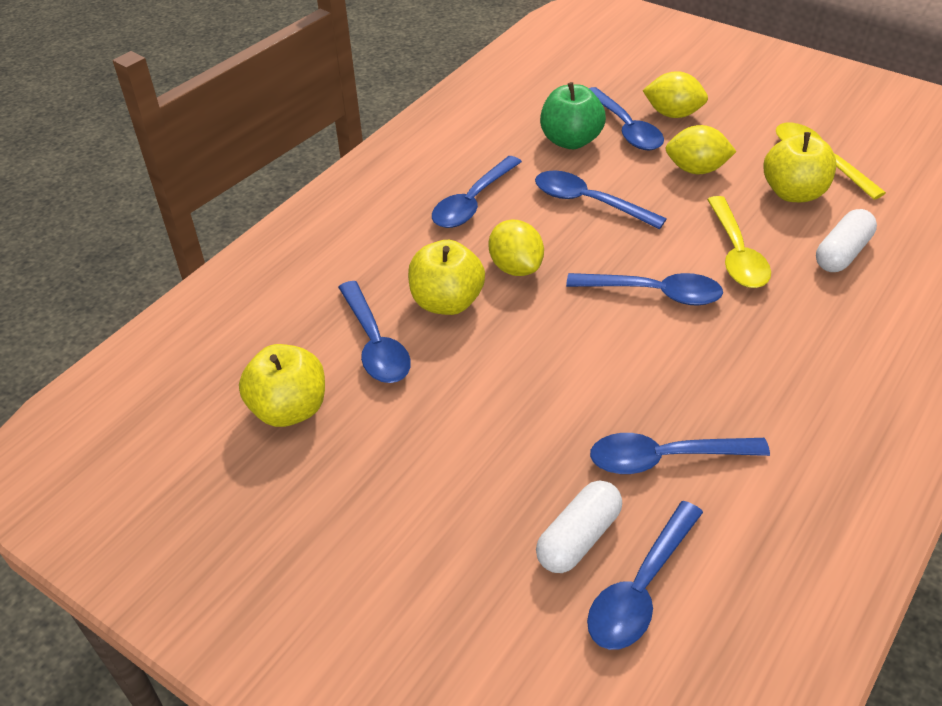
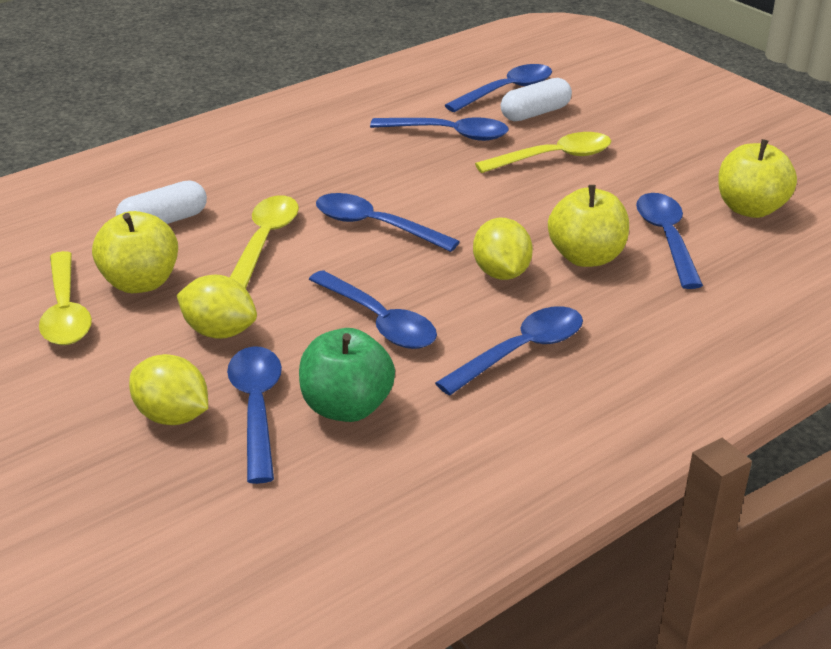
camera: 165 degrees left, 10 degrees down
(522, 444) = (554, 158): none -> yellow spoon

